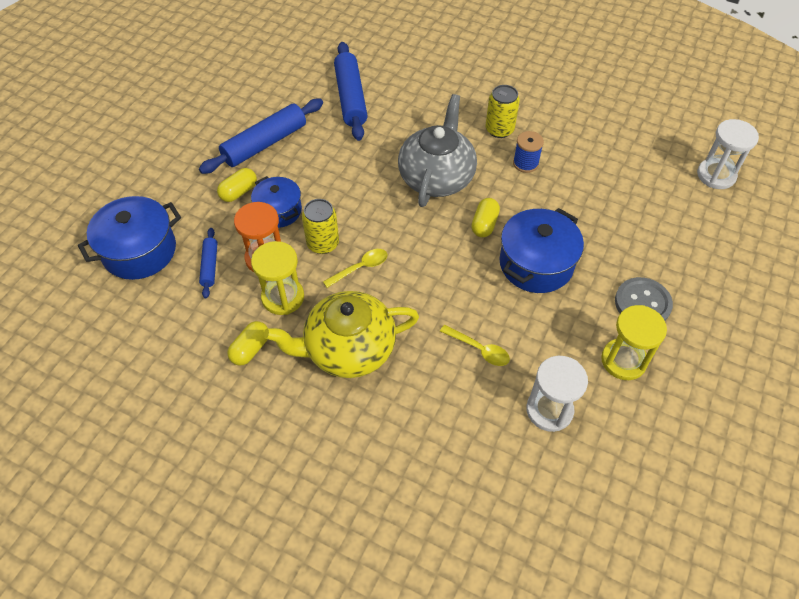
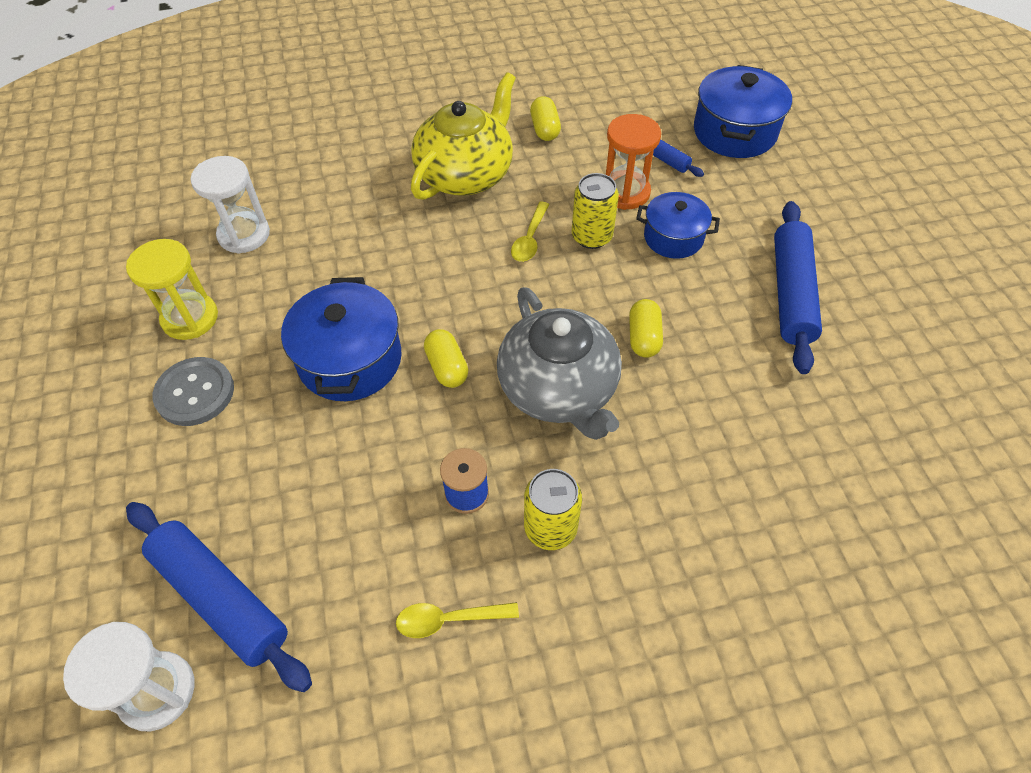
camera: 140 degrees right, 0 degrees up
(239, 192) = (736, 228): yellow capsule -> yellow capsule (643, 337)
(283, 297) = (568, 175): yellow hourglass -> none
(351, 98) = (793, 428): blue rolling pin -> blue rolling pin (221, 598)
(479, 349) = (347, 242): yellow spoon -> yellow spoon (449, 619)

